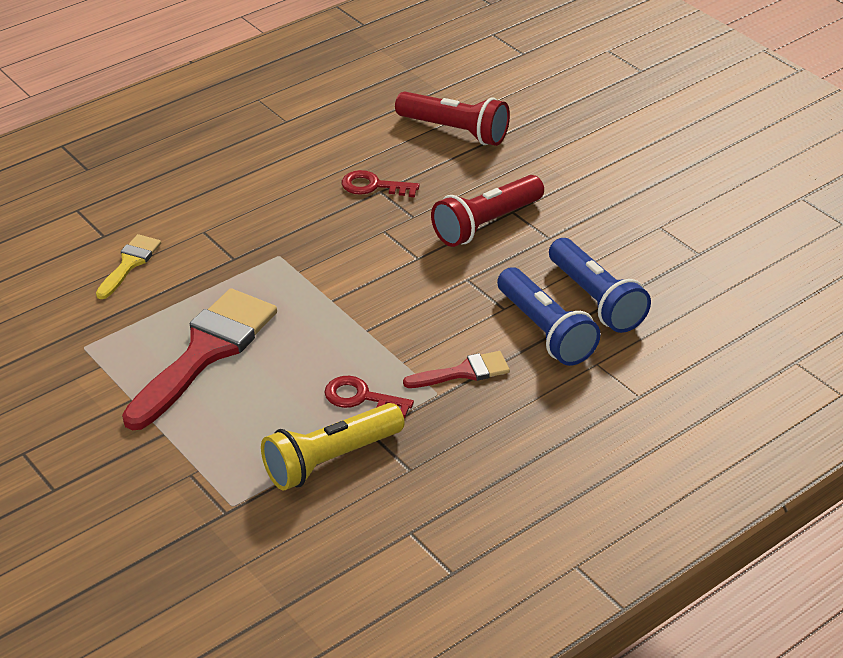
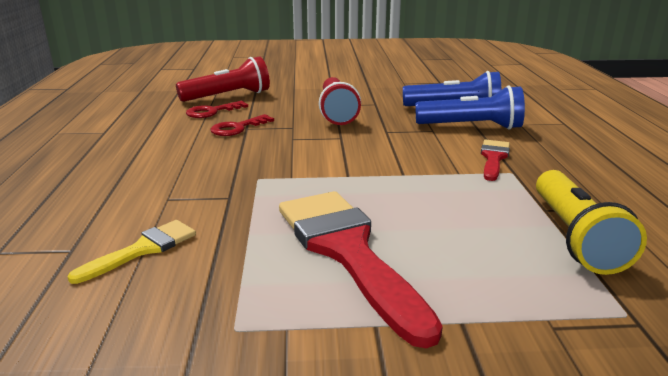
camera: 55 degrees left, 15 degrees down
(129, 263) = (143, 249): yellow brush -> yellow brush turned 75 degrees clockwise
(361, 397) = (492, 200): red key -> red key (212, 112)

